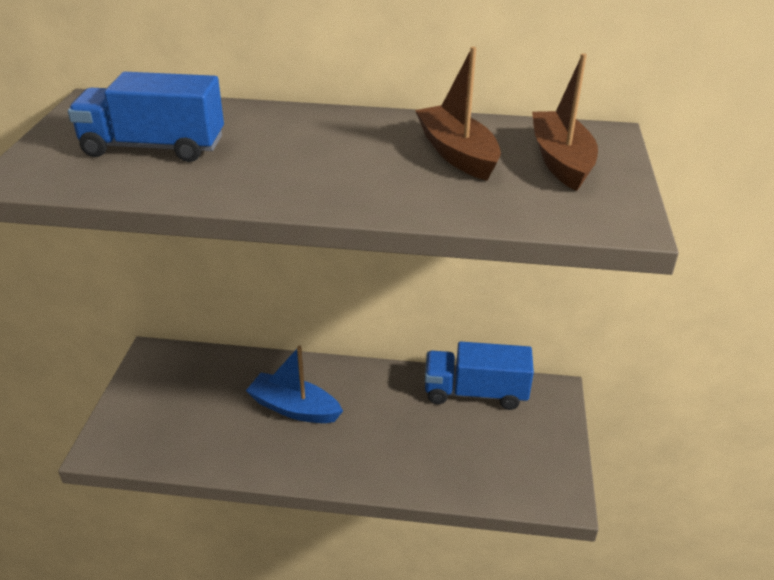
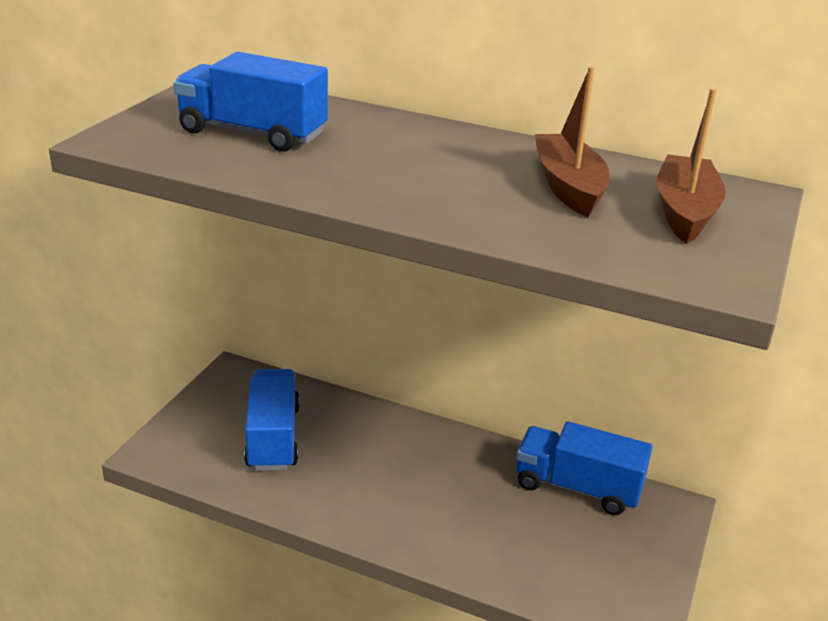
camera: 15 degrees right, 5 degrees down
(208, 407) = (273, 437): none -> blue truck
(294, 408) = (364, 458): blue boat -> none

